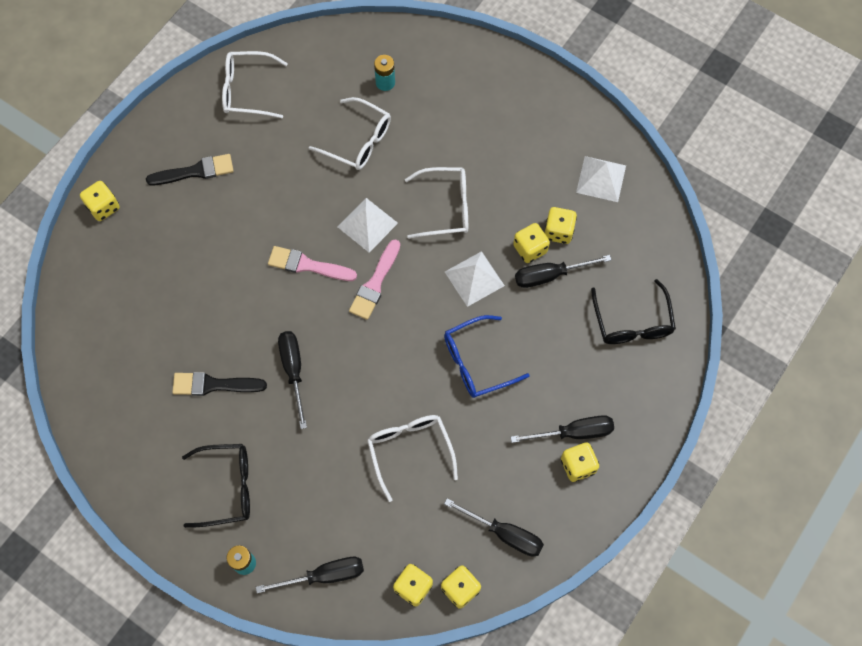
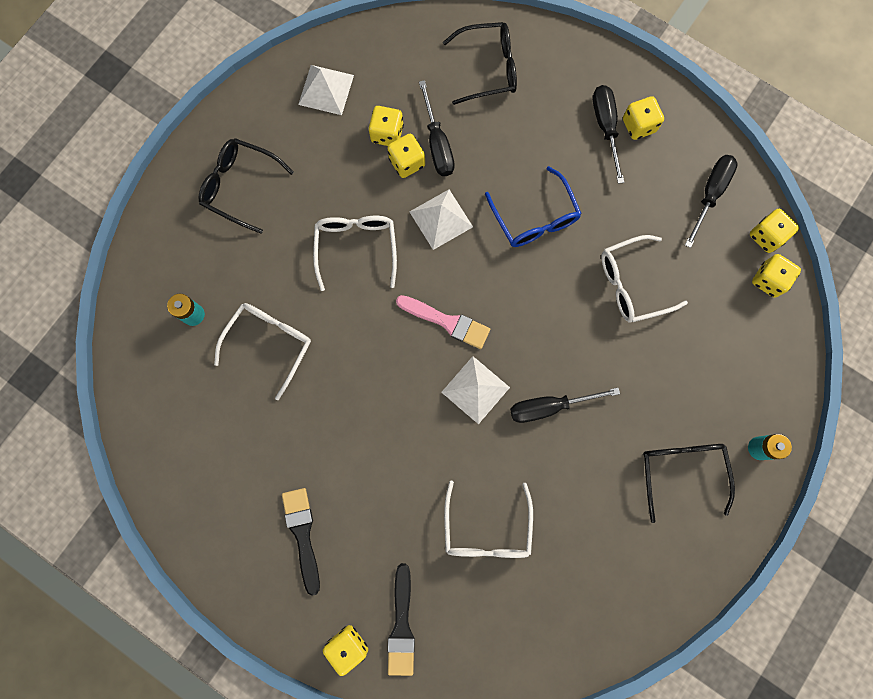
camera: 90 degrees left, 10 degrees up
(214, 385) = (568, 493): black brush -> black brush (401, 625)
(248, 90) = (194, 476): white glasses -> white glasses (487, 528)
(307, 265) = (425, 396): pink brush -> none
(324, 575) = (764, 366): black screwdriver -> none
(367, 224) = (376, 331): white pyramid -> white pyramid (475, 389)
(502, 113) = (241, 187): none -> black glasses

